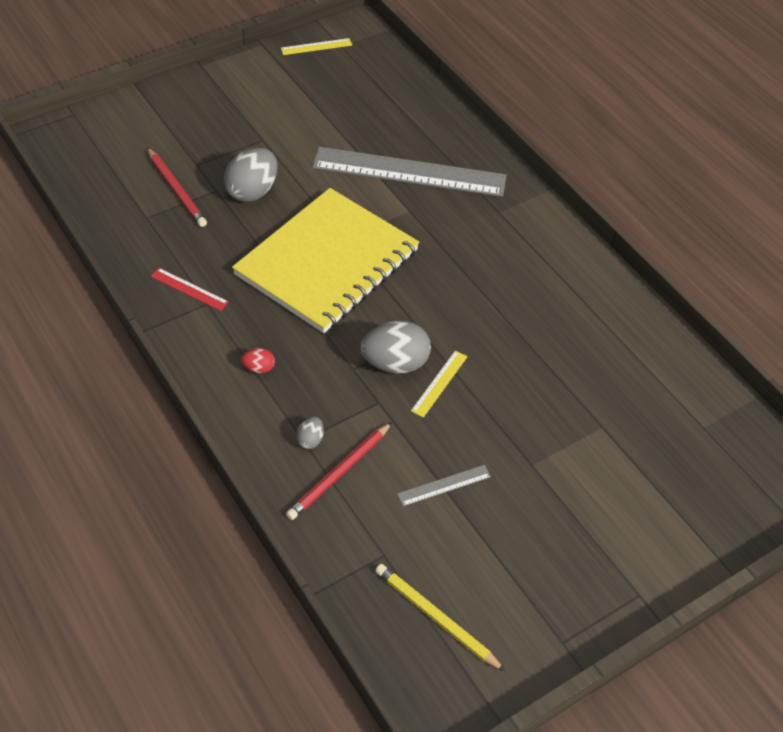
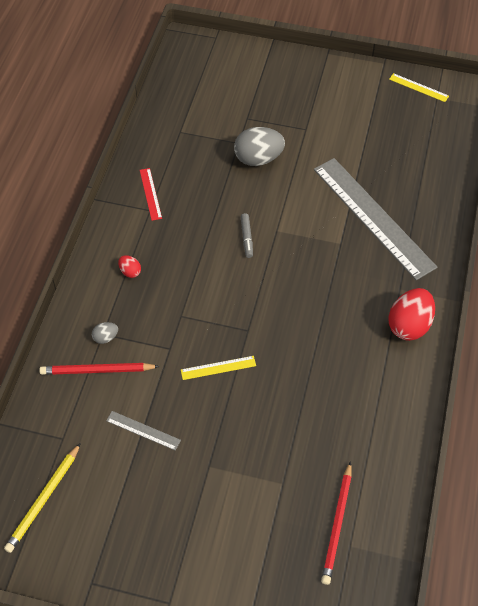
camera: 50 degrees right, 5 degrees up
(176, 189) = (216, 126): red pencil -> red pencil (337, 525)
(327, 263) = (246, 238): yellow notebook -> grey marker
(395, 363) = (208, 333): grey egg -> none
(435, 618) = (44, 499): yellow pencil -> yellow pencil turned 150 degrees counterclockwise
(540, 233) = (409, 325): none -> red egg

